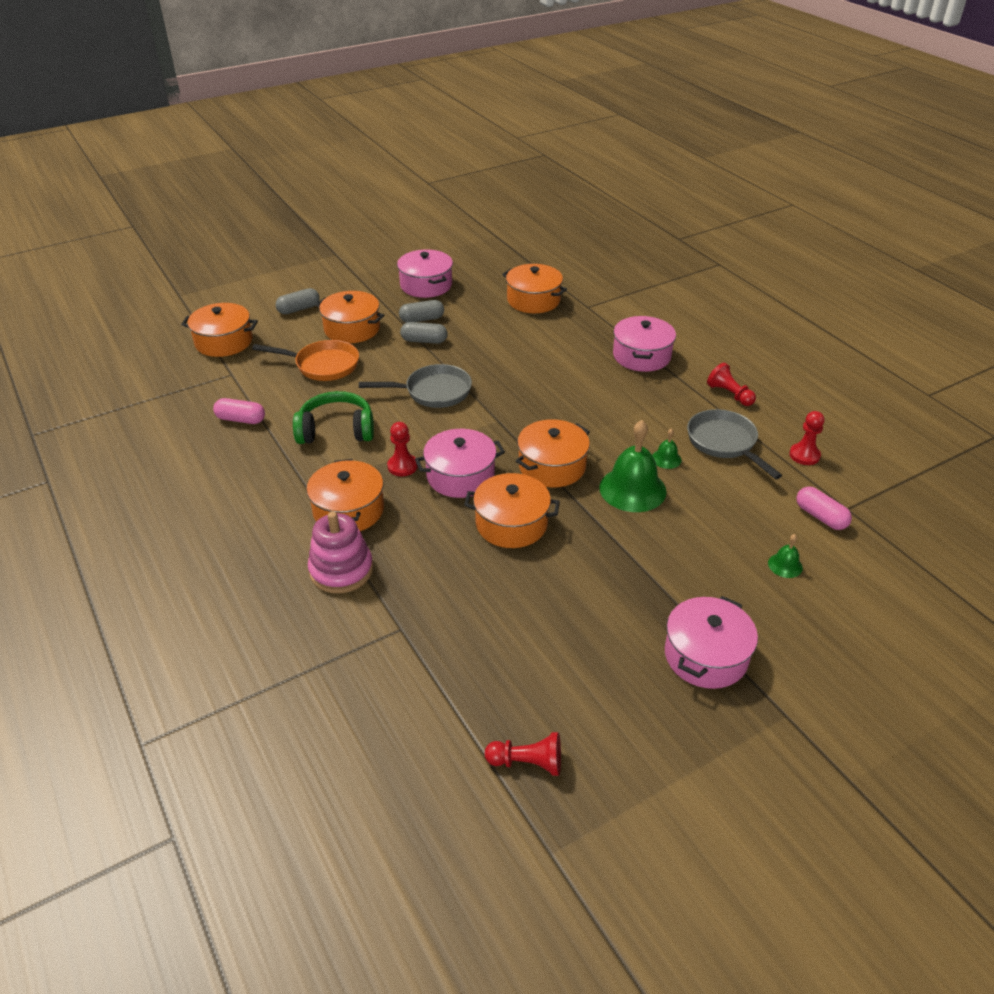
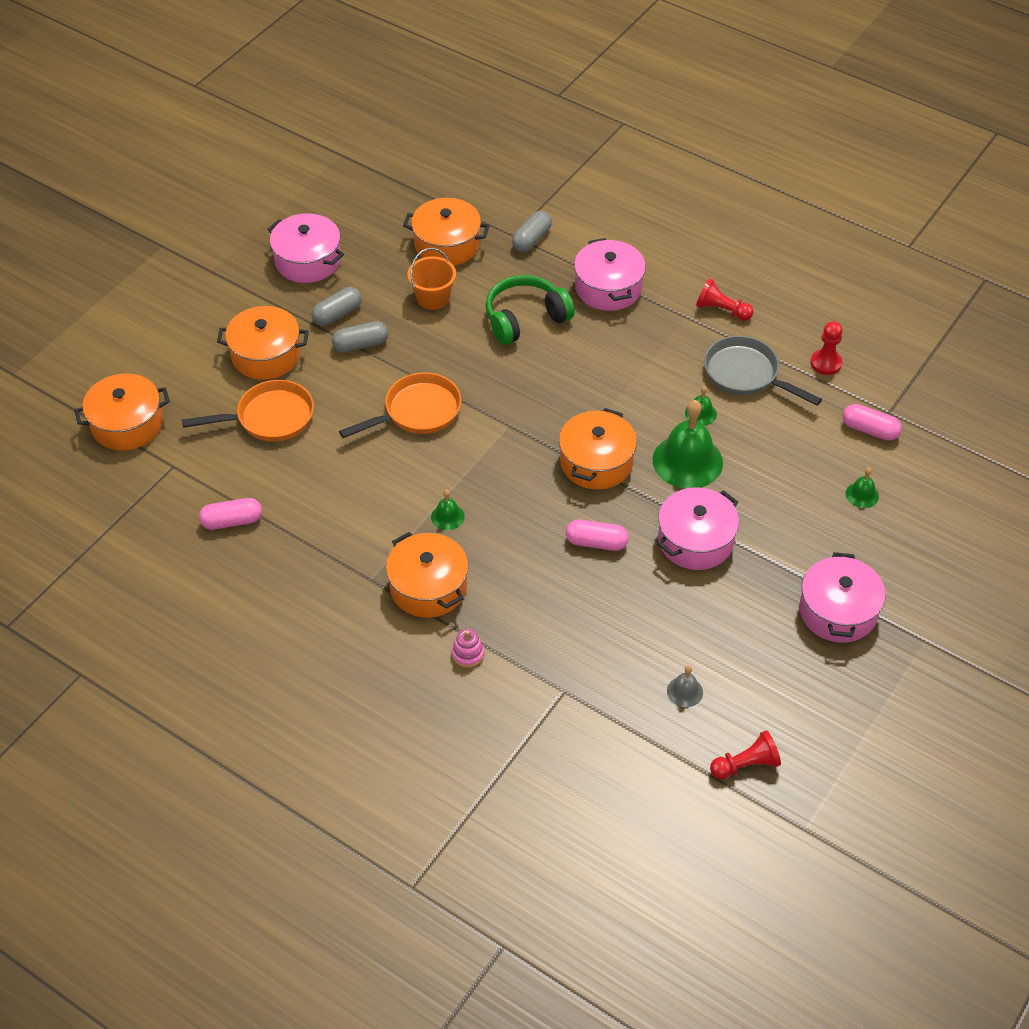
camera: 25 degrees left, 10 degrees up
(299, 309) = (180, 346): grey capsule -> grey capsule (531, 239)
(336, 430) = (347, 497): green headphones -> green headphones (525, 318)
(341, 570) = (468, 654): pink stacking toy -> pink stacking toy, size x0.49
(402, 466) = (447, 516): red pawn -> green bell
(433, 392) = (417, 412): grey pan -> orange pan
(460, 476) = (513, 507): pink pot -> pink pot (695, 541)
(499, 328) = (433, 298): none -> orange bucket
(510, 671) = (685, 691): none -> grey bell
(511, 524) = (596, 542): orange pot -> pink capsule

